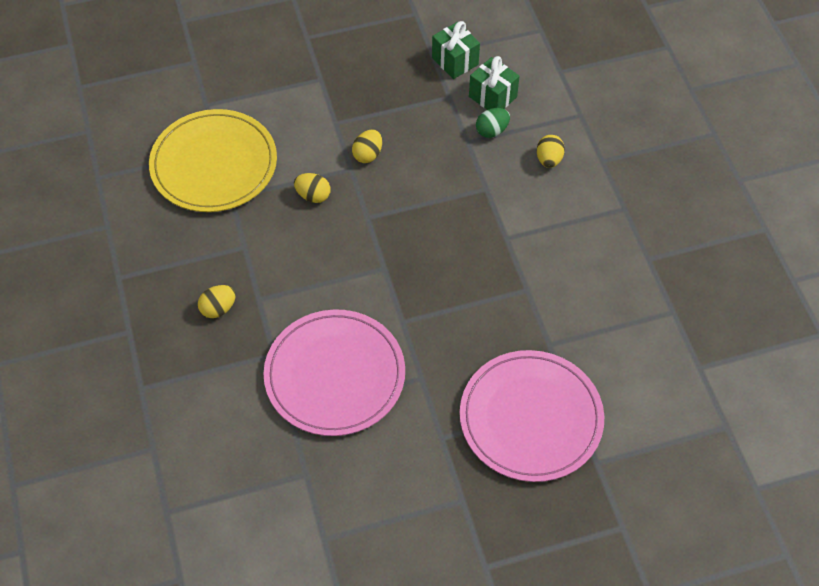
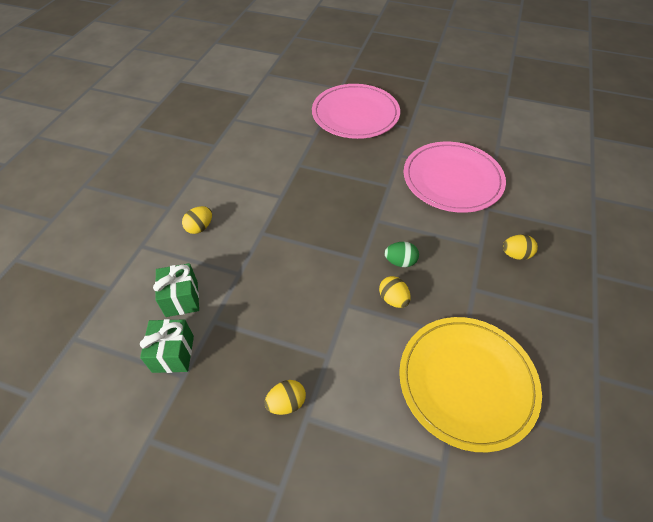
camera: 145 degrees left, 5 degrees down
(368, 154) = (323, 308): yellow egg -> yellow egg (286, 403)
(492, 131) = (213, 271): green egg -> green egg (400, 262)

